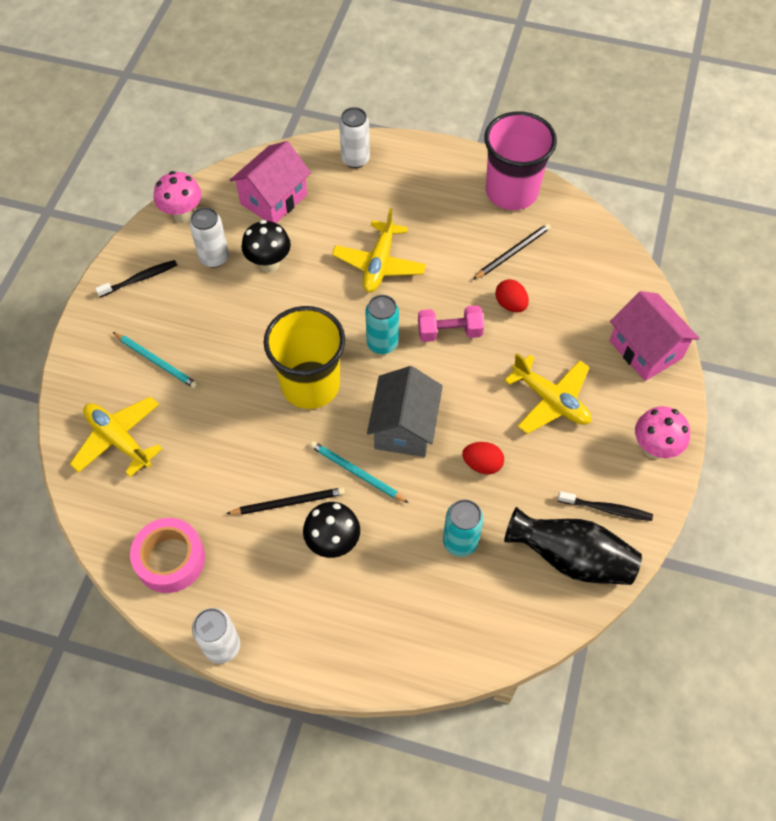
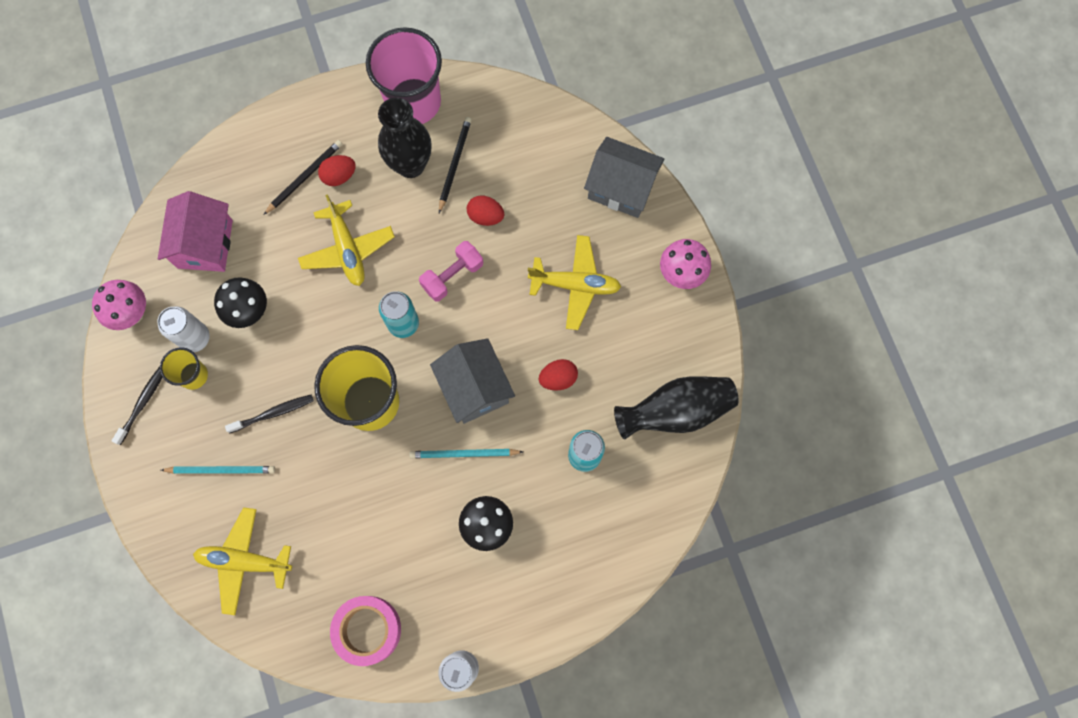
camera: 35 degrees left, 15 degrees up
(191, 282) = (193, 375): none -> yellow cup
(288, 502) = (427, 517): black pencil -> black pencil (304, 177)
(355, 159) = (250, 155): white can -> none
(412, 210) = (339, 176): none -> red egg
(475, 233) = (410, 165): none -> black vase
(606, 509) = (677, 351): black toothbrush -> black toothbrush (273, 413)
(645, 349) = (621, 188): pink house -> grey house

